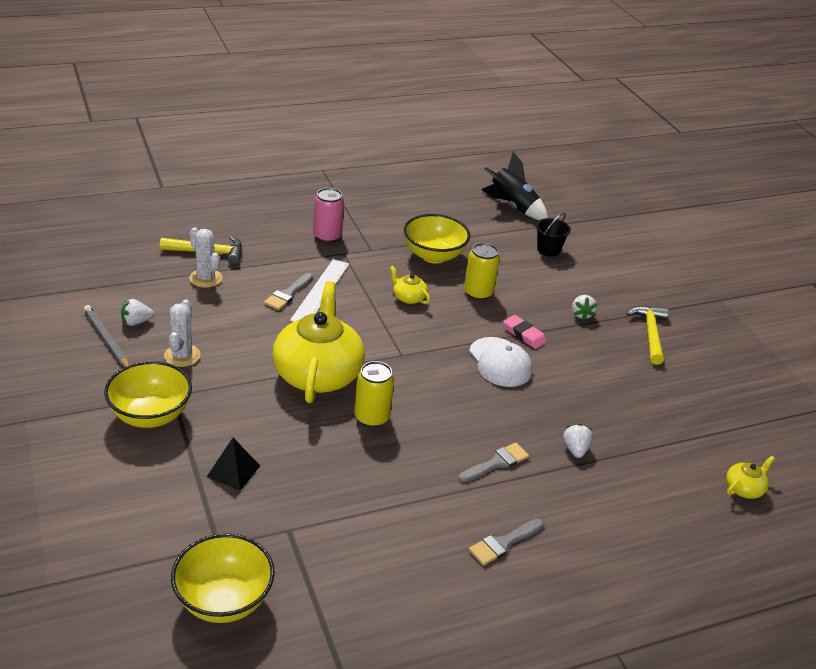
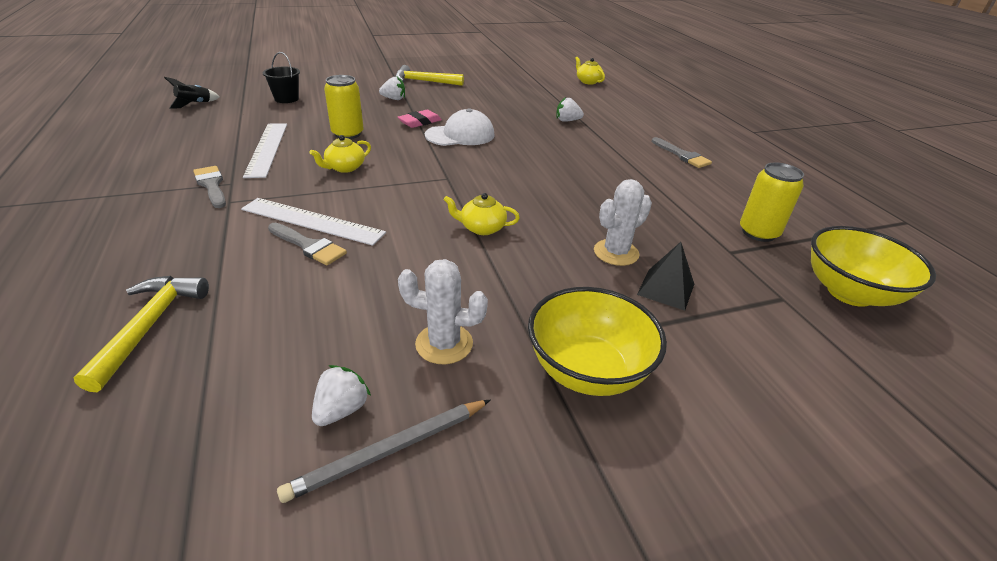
camera: 85 degrees left, 0 degrees up
(136, 322) = (341, 410): white strawberry -> white strawberry turned 135 degrees counterclockwise
(206, 278) = (233, 326): white cactus -> white cactus (616, 253)
(318, 374) = (482, 228): yellow teapot -> yellow teapot, size x0.42
(327, 236) = (177, 211): pink can -> none
(372, 417) = (550, 199): yellow can -> yellow can (758, 232)
(434, 256) = (267, 149): yellow bowl -> white ruler
(496, 463) = (594, 149): grey brush -> grey brush (211, 185)
(512, 207) = (195, 104): black rocket -> black rocket, size x0.55

